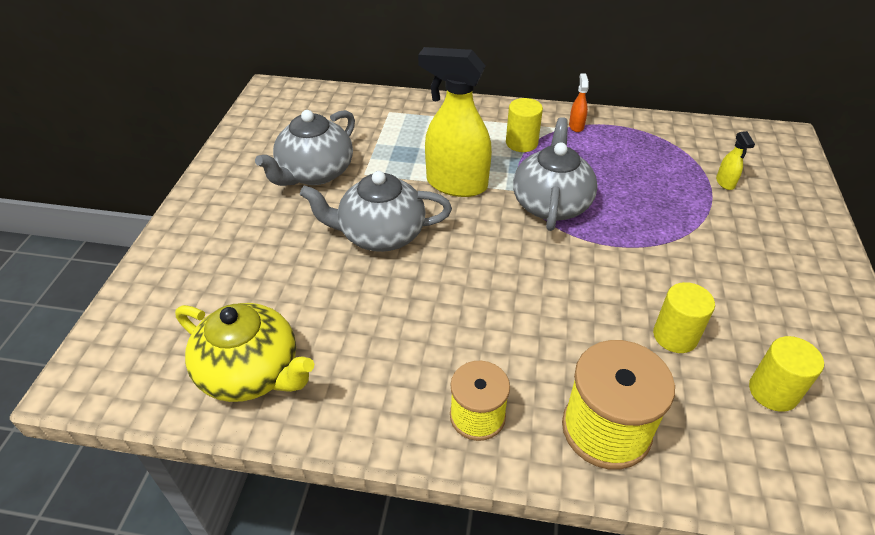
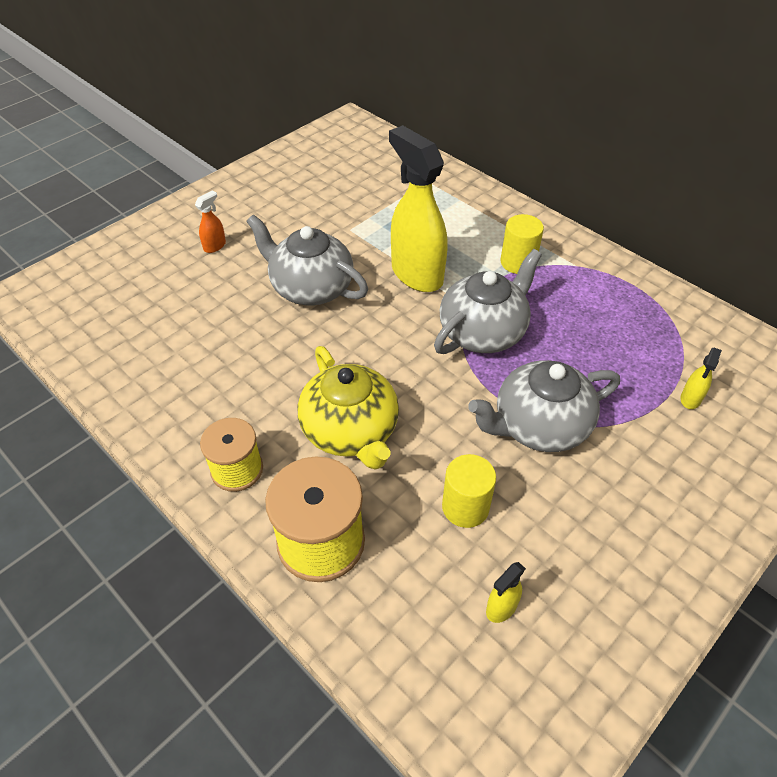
camera: 35 degrees right, 5 degrees up
(252, 372) = (123, 346): yellow teapot -> yellow teapot (351, 431)
(315, 173) = (312, 211): grey teapot -> grey teapot (539, 426)
(576, 126) = (592, 269): orange spray bottle -> orange spray bottle (215, 246)
(773, 392) = (501, 608): yellow cylinder -> yellow spray bottle

